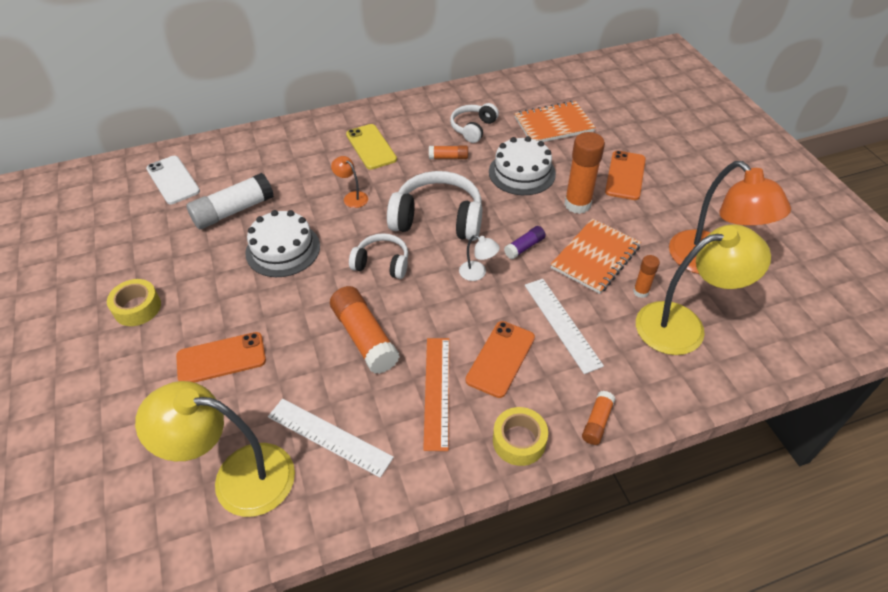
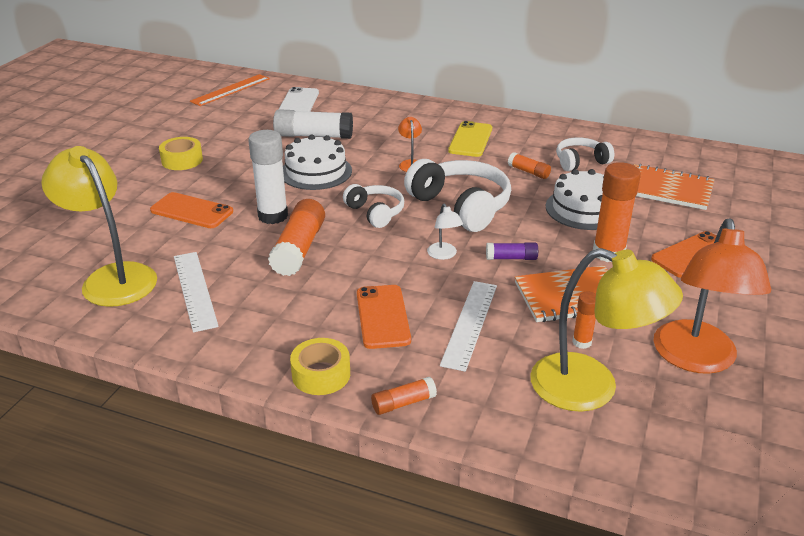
camera: 40 degrees right, 15 degrees down
(302, 318) = (273, 216): none -> white glue stick
(437, 391) = (304, 308): orange ruler -> orange ruler (230, 90)
(500, 359) = (383, 317): orange phone -> orange phone turned 75 degrees counterclockwise

